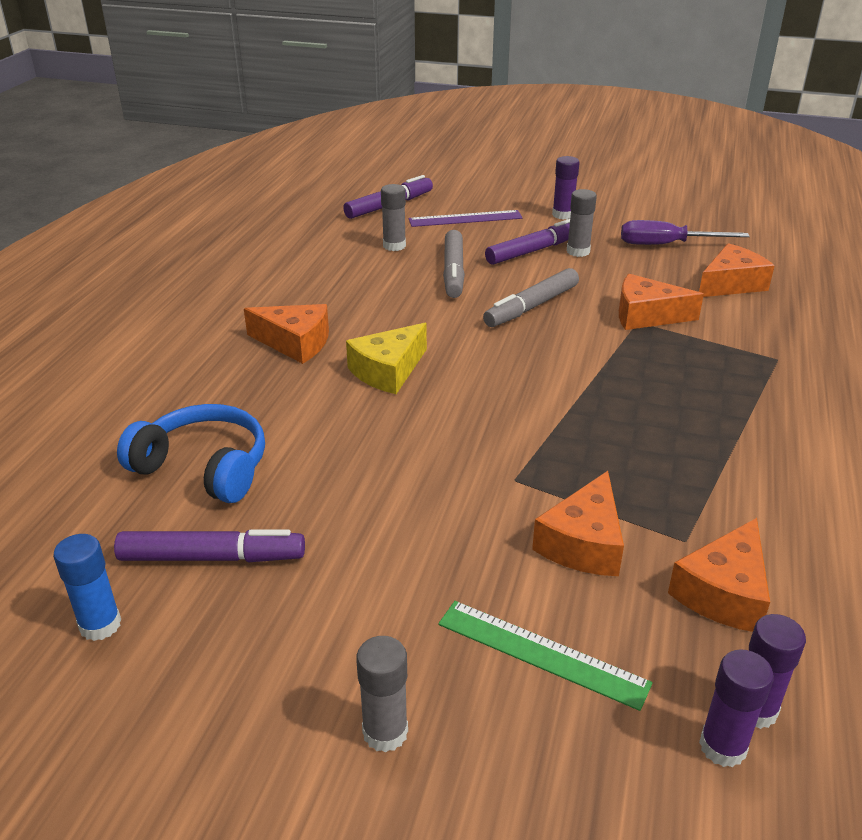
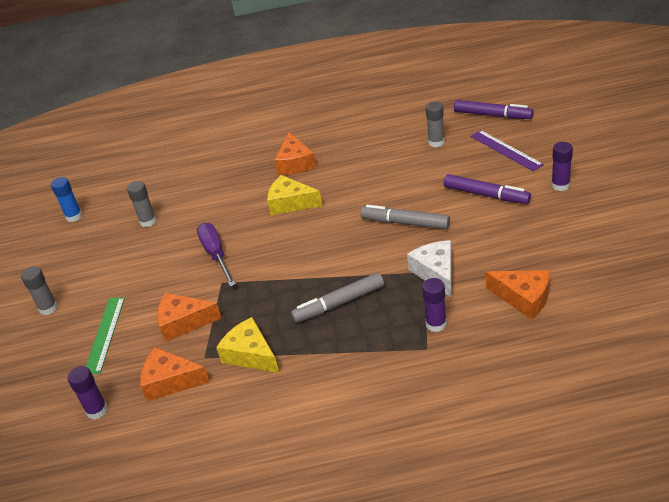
camera: 70 degrees right, 5 degrees up
(204, 467) = (177, 190): blue headphones -> none
(212, 557) = (121, 222): purple marker -> none
(453, 272) = (423, 177): grey marker -> grey marker (339, 303)
(578, 251) = (504, 213): grey glue stick -> grey glue stick (148, 221)
(646, 316) = (436, 273): orange cheese -> white cheese
(666, 245) = (561, 248): purple screwdriver -> purple screwdriver (216, 255)
(708, 492) = (250, 354): none -> yellow cheese
(722, 746) = (72, 405): purple glue stick -> purple glue stick (436, 324)

